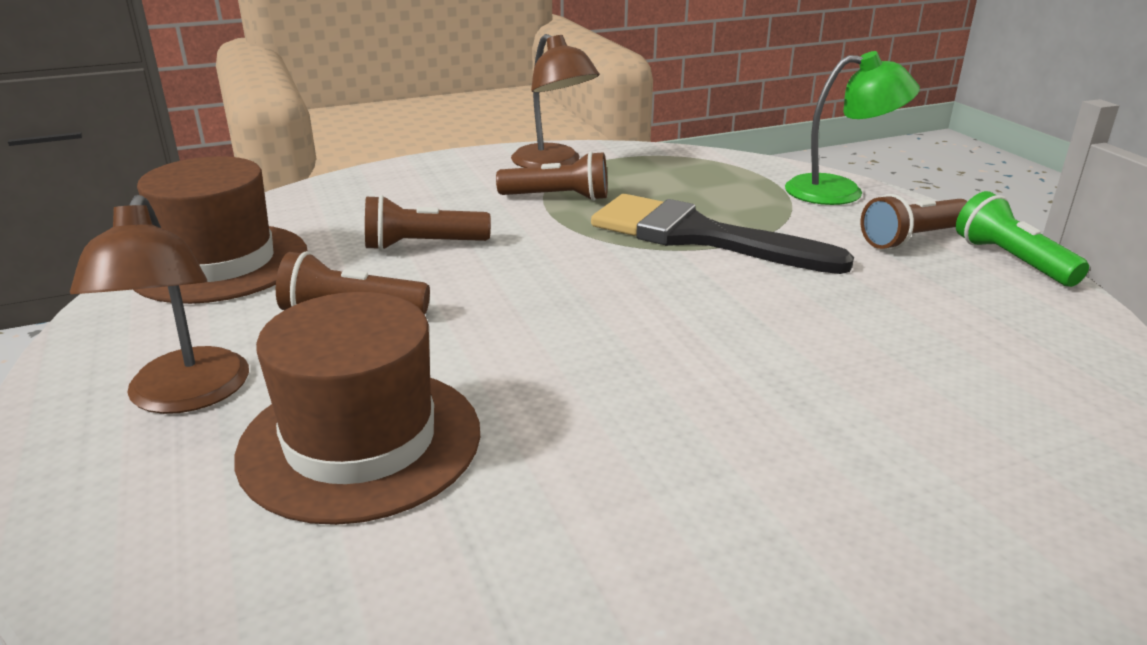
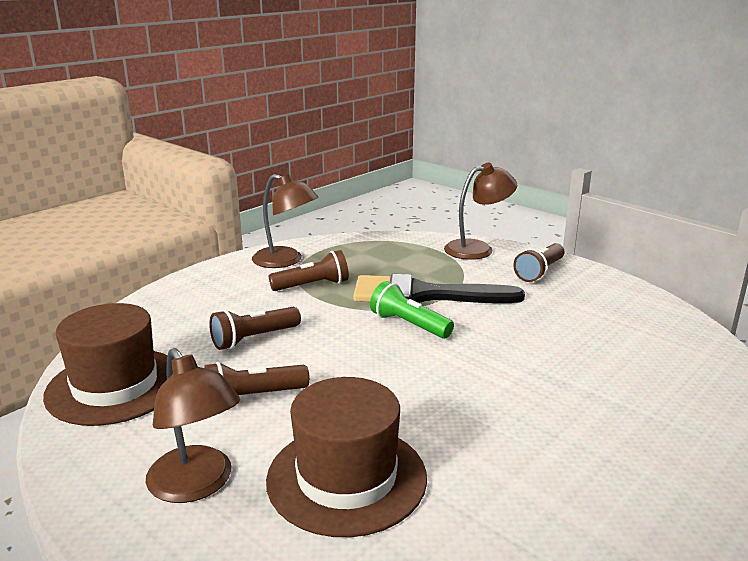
camera: 25 degrees left, 5 degrees down
(840, 191) = (477, 248): green lamp -> brown lamp
(1011, 260) = (597, 275): green flashlight -> green flashlight (409, 325)

